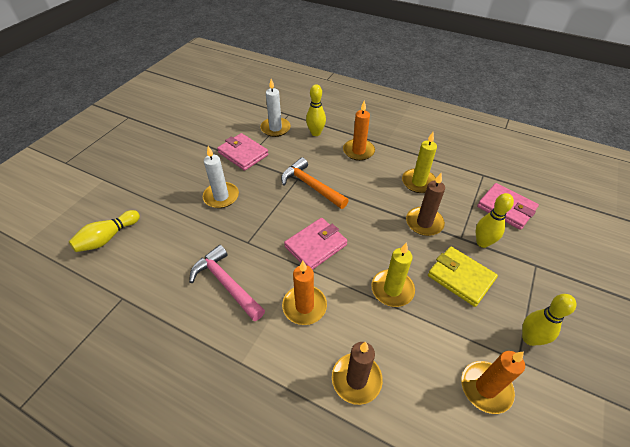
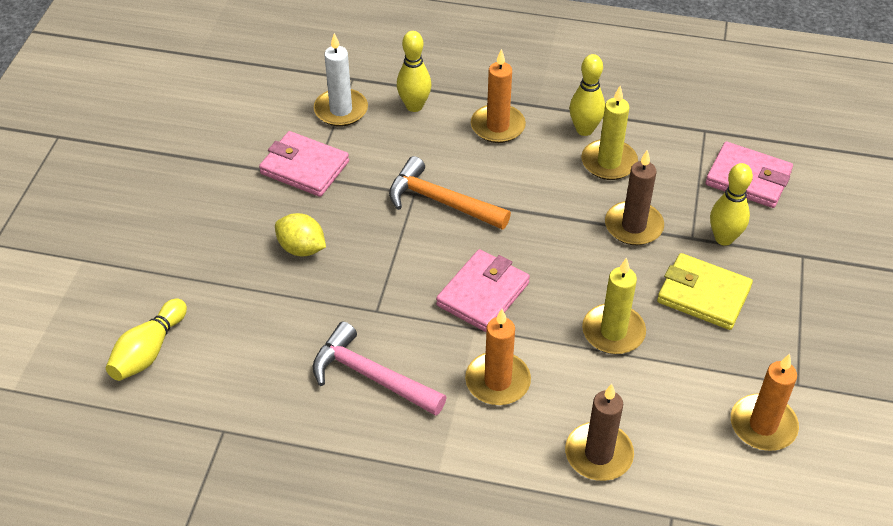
camera: 15 degrees left, 0 degrees up
(221, 197) = (301, 248): white candle -> yellow lemon
(529, 338) = (807, 354): yellow bowling pin -> yellow bowling pin (584, 130)

